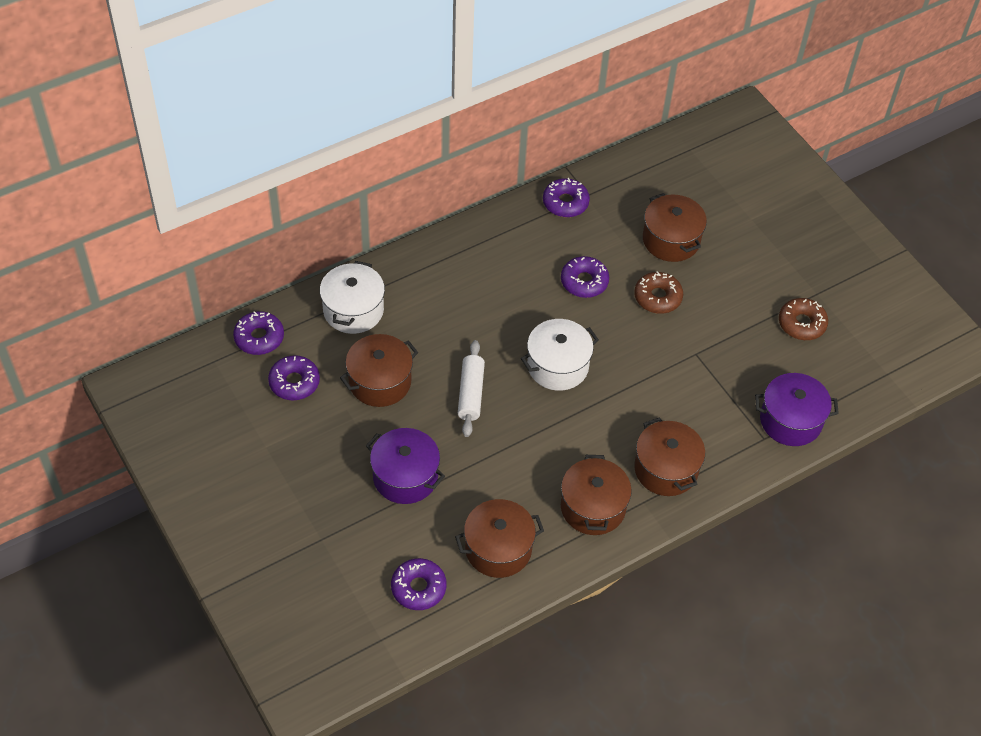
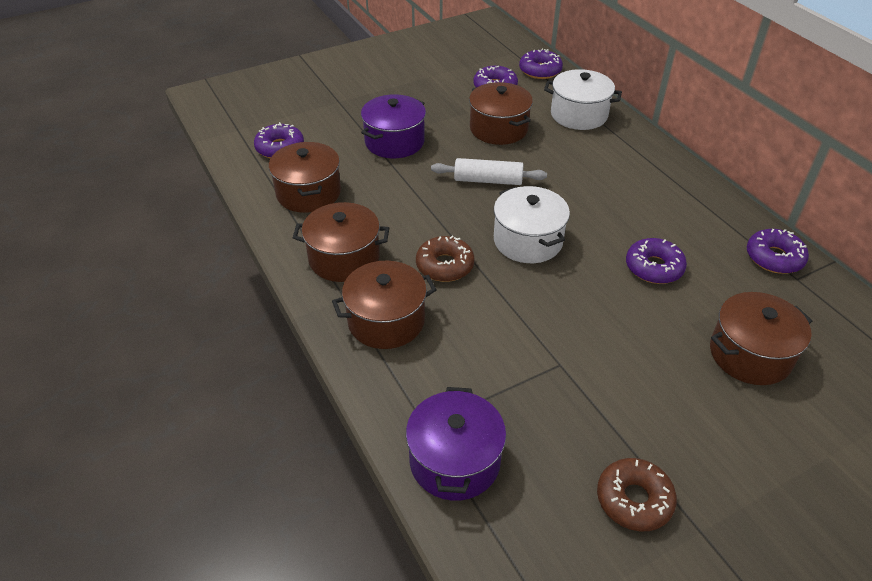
camera: 95 degrees right, 10 degrees down
(657, 297) = (646, 333): brown donut -> brown donut (445, 265)

